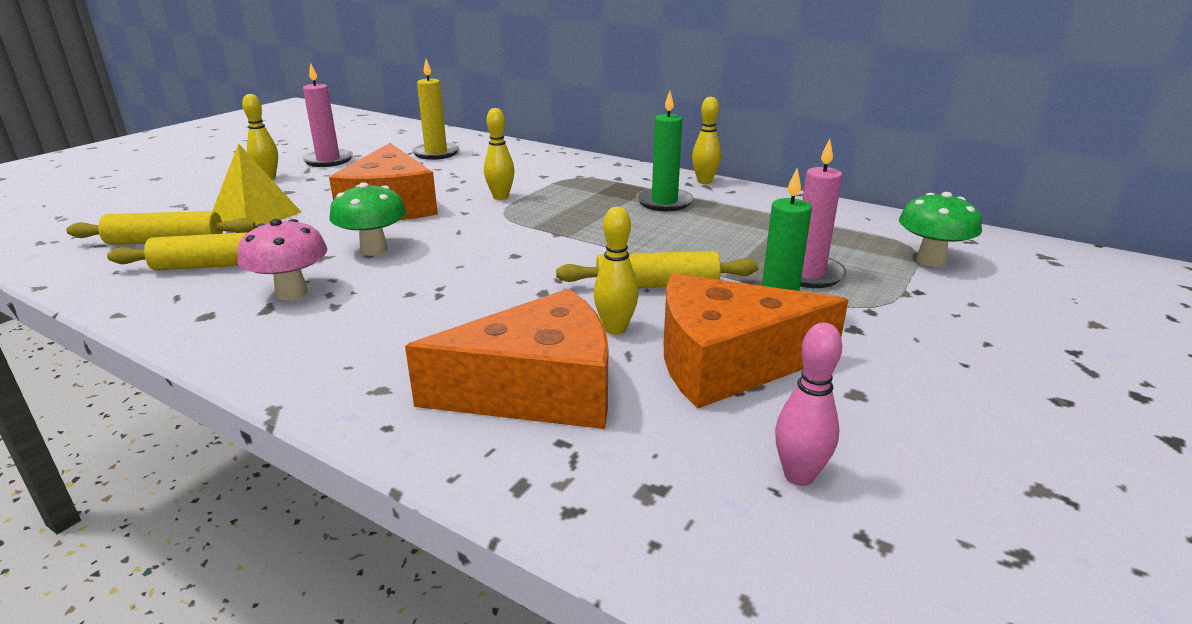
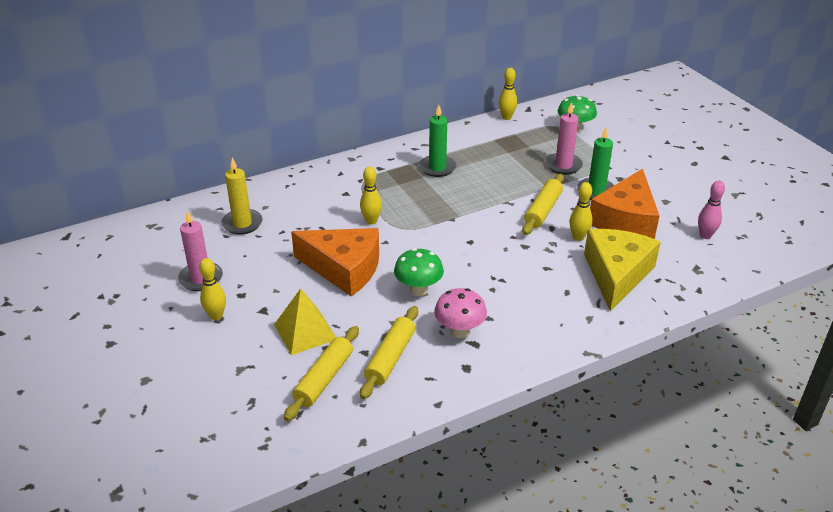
camera: 60 degrees left, 10 degrees up
(537, 390) = (616, 274): orange cheese -> yellow cheese
(704, 181) = (417, 142): yellow bowling pin -> yellow bowling pin (506, 117)

